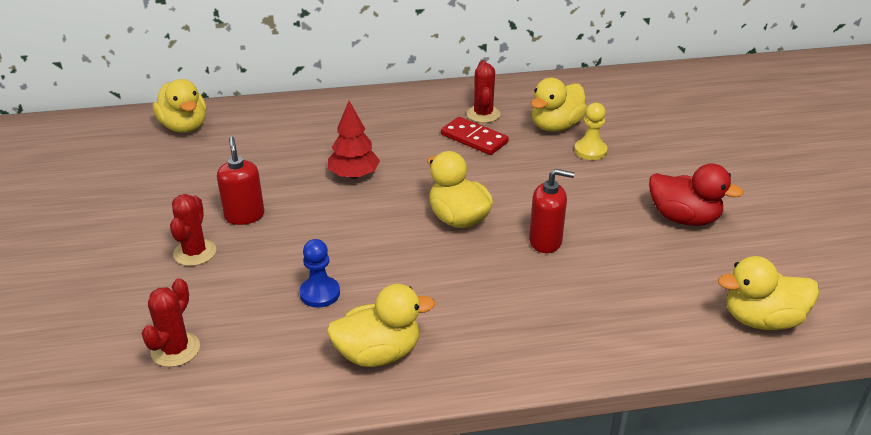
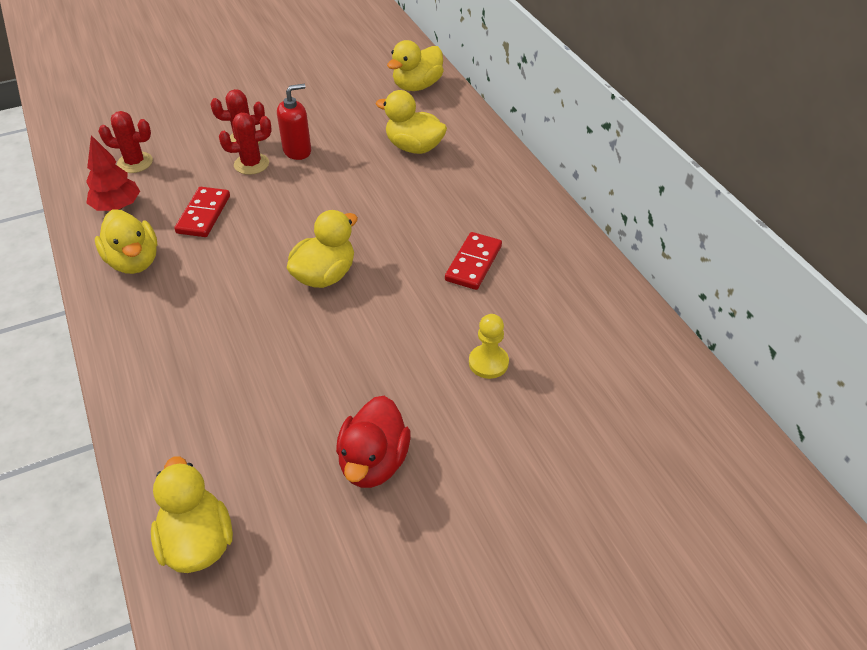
camera: 75 degrees right, 10 degrees up
(320, 293) = (203, 214): blue pawn -> red domino
(354, 175) = (376, 196): red tree -> red tree (117, 206)
(483, 114) = (527, 262): red cactus -> red cactus (251, 164)
(545, 241) = (302, 344): red soap dispenser -> none
(556, 126) = (531, 326): yellow duck -> yellow duck (414, 147)

